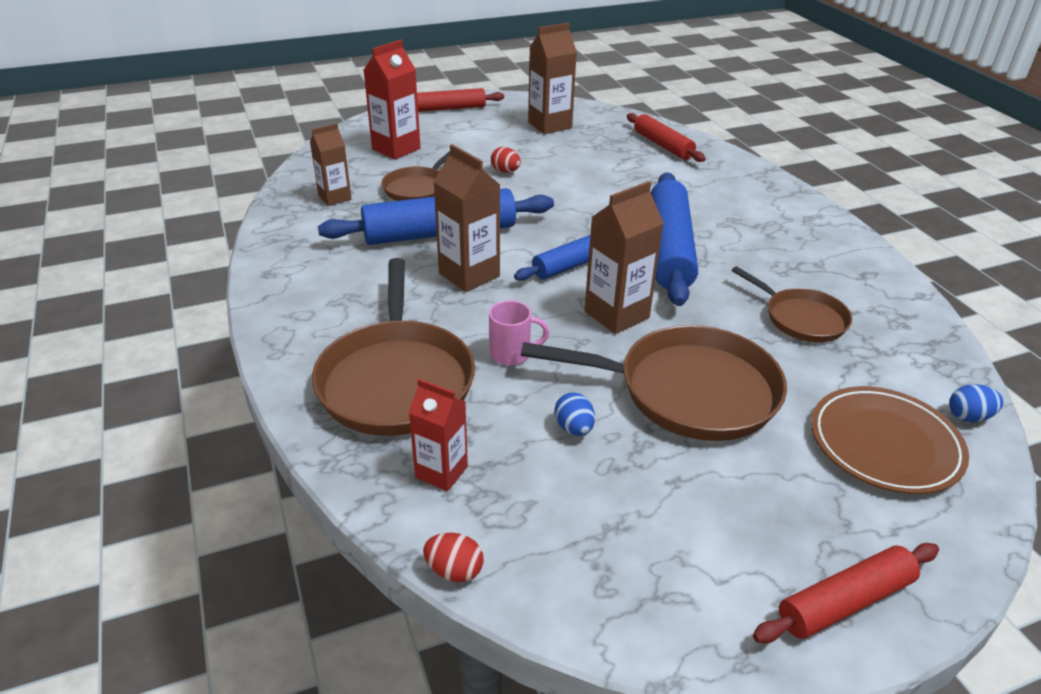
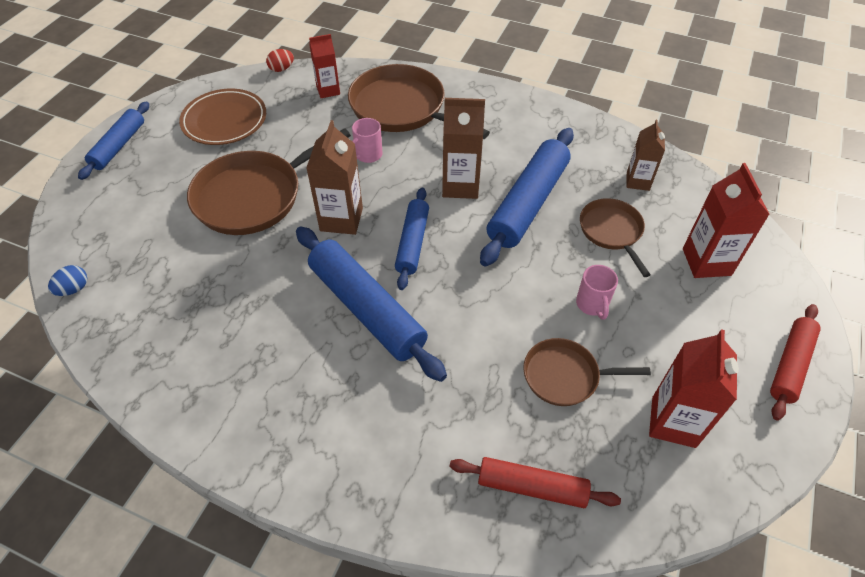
camera: 135 degrees right, 15 degrees up
(505, 171) = (592, 304): red egg -> pink mug
(550, 125) = (673, 422): brown carton -> red carton
(574, 428) = (293, 140): blue egg -> none
(801, 318) = (219, 303): brown pan -> brown pan (564, 376)
(845, 602) = (119, 146): red rolling pin -> blue rolling pin
(885, 444) = (123, 234): brown plate -> brown plate (224, 120)

